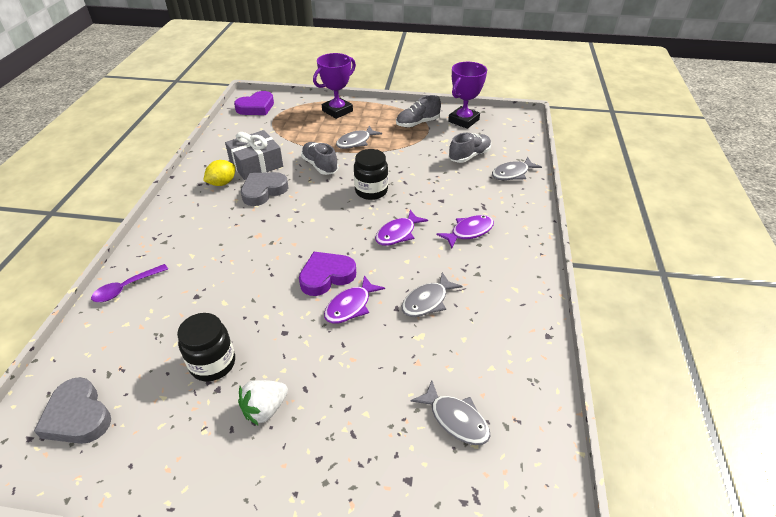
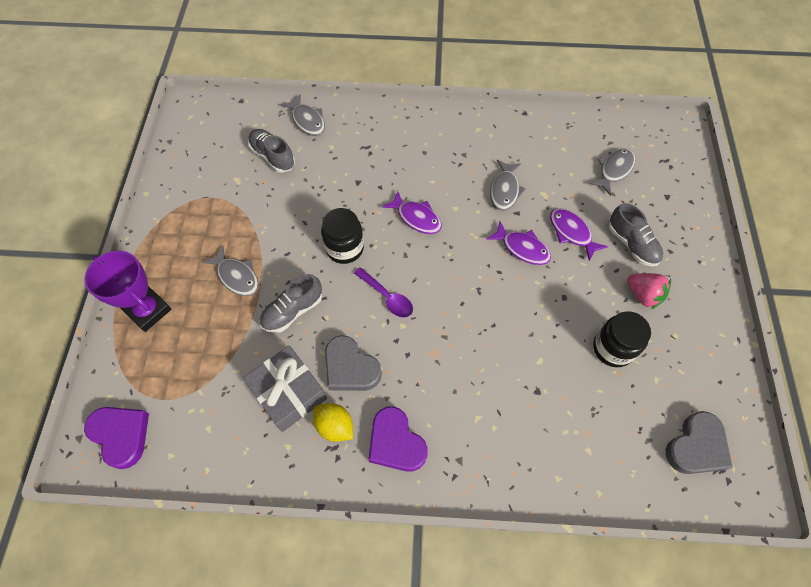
camera: 95 degrees left, 20 degrees up
(126, 288) = (541, 474): purple spoon -> purple spoon (387, 297)
(265, 409) = (643, 295): white strawberry -> pink strawberry
(326, 276) = (488, 273): purple heart -> purple heart (396, 442)
(417, 123) = (193, 209): grey shoe -> grey shoe (632, 244)
(427, 301) = (504, 190): grey fish -> grey fish turned 60 degrees clockwise
(463, 120) = (191, 161): purple trophy -> none
(469, 232) = (407, 159): purple fish -> purple fish (571, 233)

